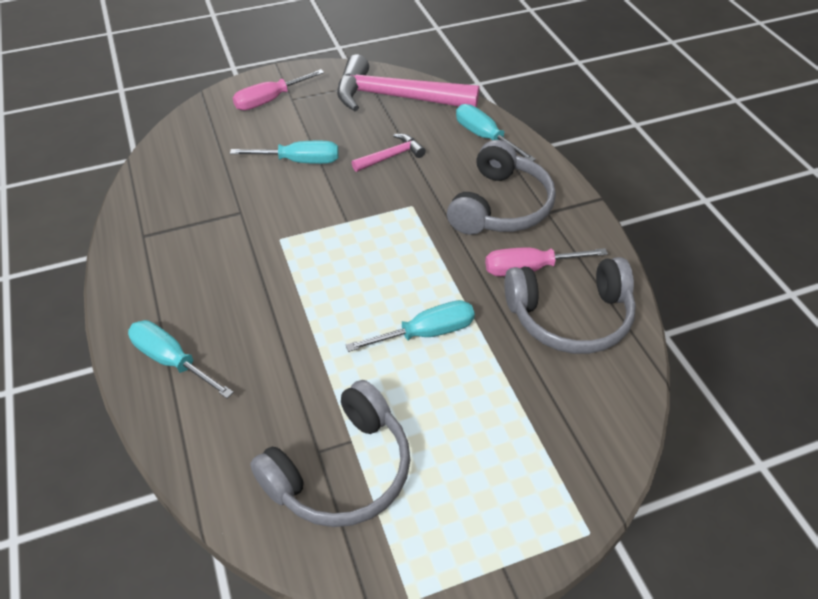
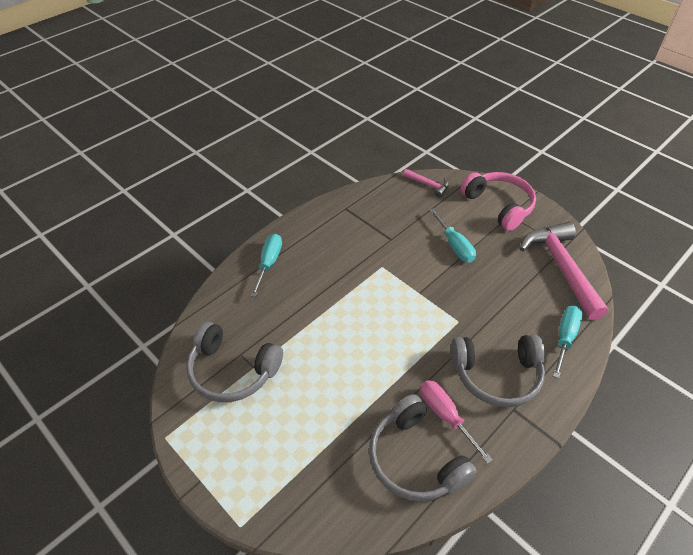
camera: 65 degrees right, 0 degrees up
(270, 100) = (499, 205): pink screwdriver -> pink headphones
(391, 156) = (497, 290): pink hammer -> pink hammer (428, 185)
(426, 333) = (351, 374): turquoise screwdriver -> none

